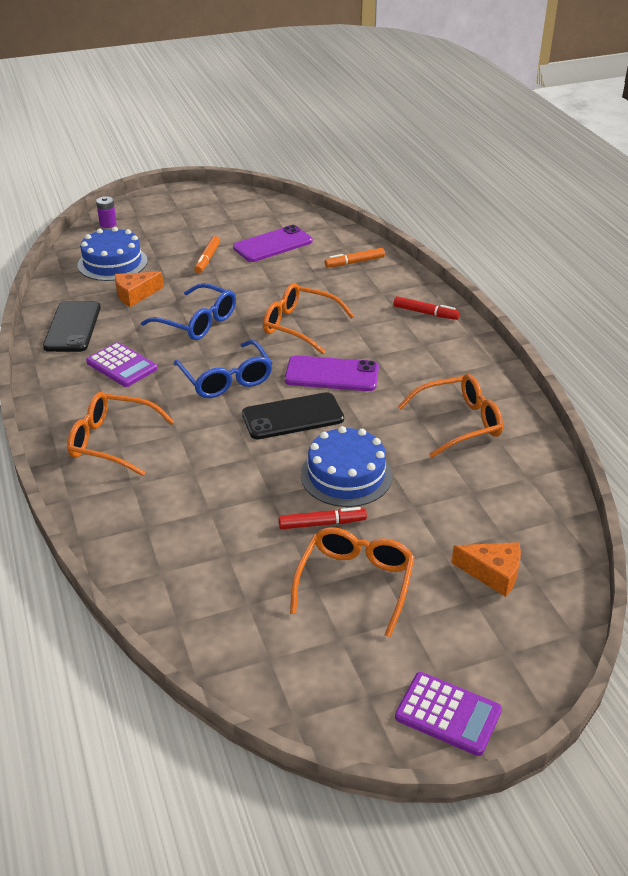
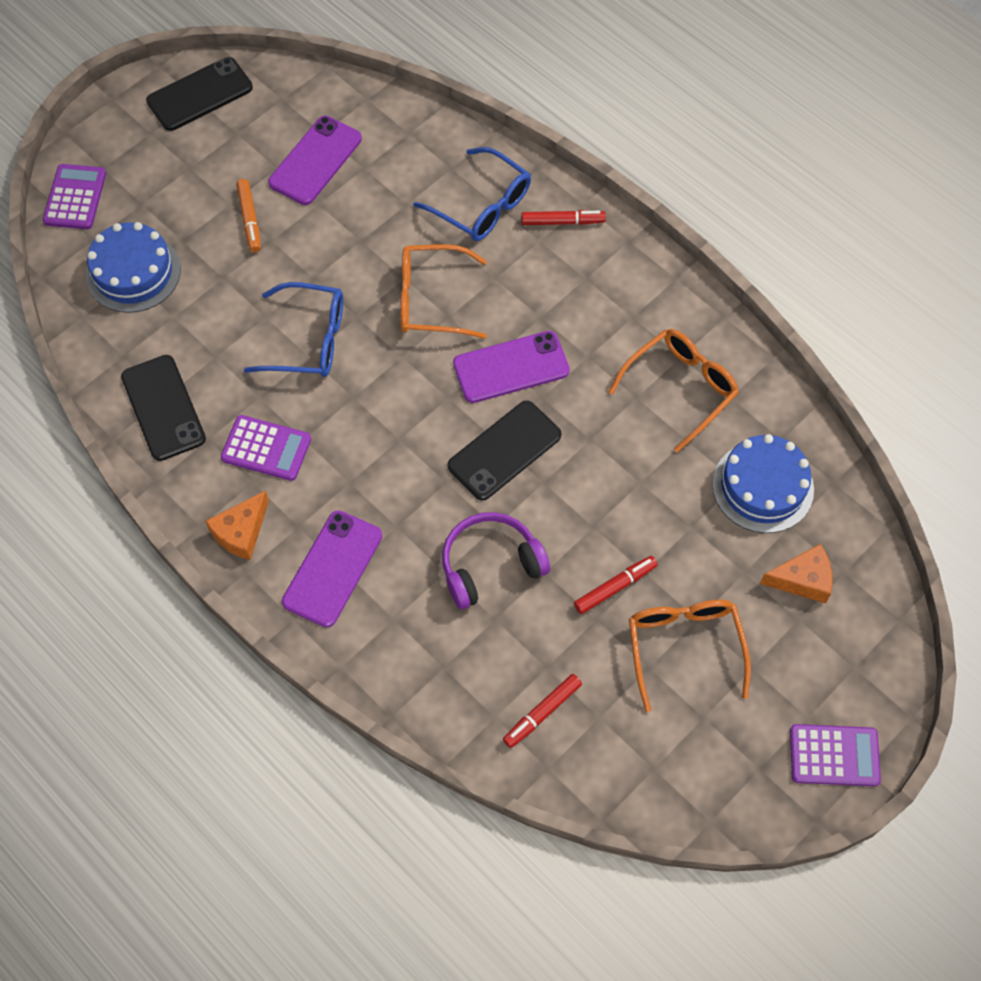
camera: 25 degrees left, 25 degrees up
(108, 224) = (75, 197): purple battery -> purple calculator
(112, 442) = (333, 569): orange glasses -> purple phone
(135, 295) = (202, 321): orange cheese -> orange cheese (241, 532)
(201, 583) = (542, 713): none -> red marker
(223, 201) = (200, 95): none -> black phone
(226, 379) = (399, 422): blue glasses -> blue glasses (482, 206)
(231, 477) = (490, 565): none -> purple headphones
(346, 475) = (604, 512): blue cake -> blue cake (763, 487)
(354, 262) = (434, 159): orange marker -> none

